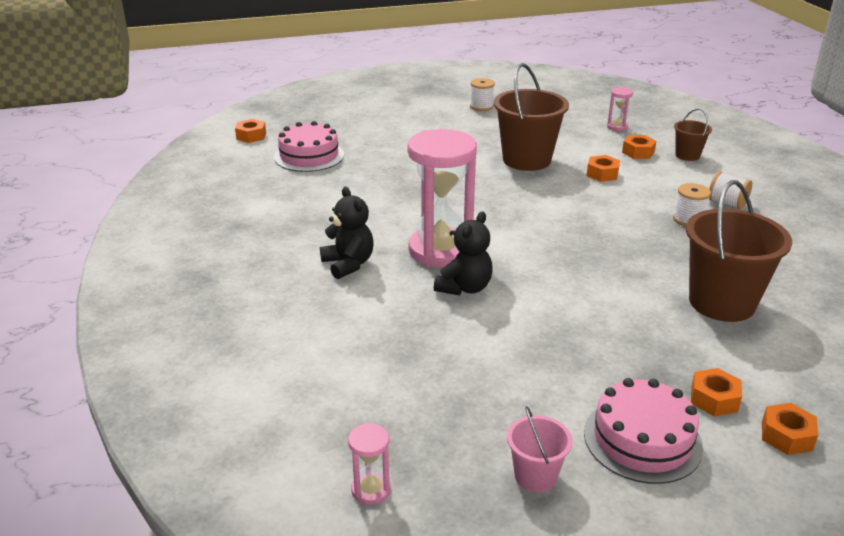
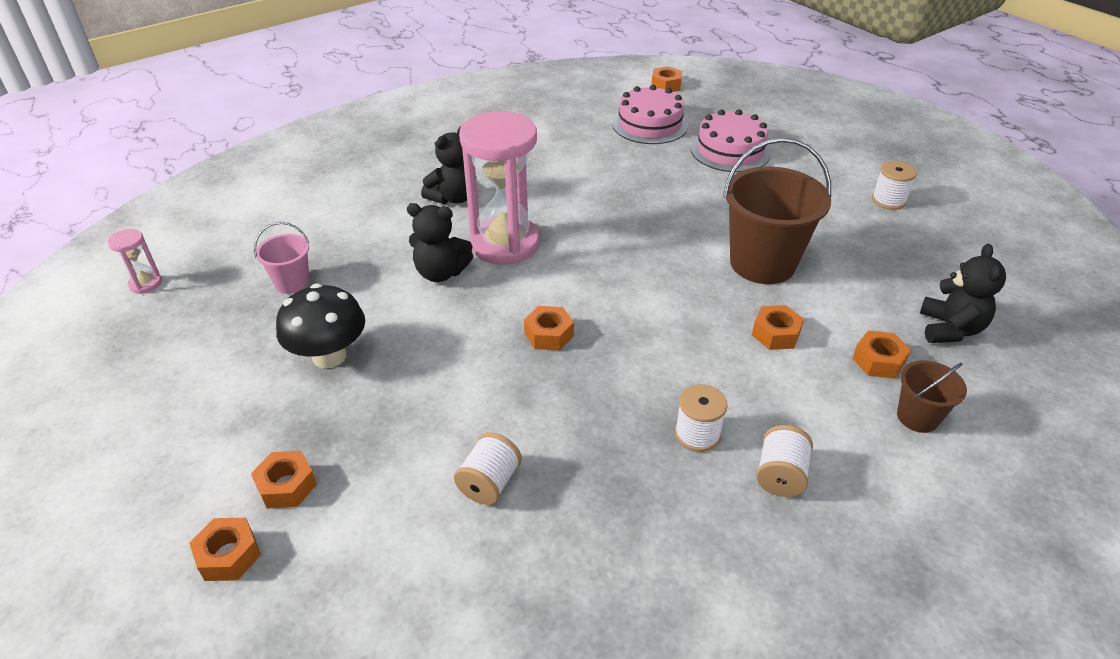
camera: 70 degrees right, 10 degrees up
(535, 476) = (161, 368): pink bucket -> pink bucket (292, 283)
(556, 362) = (329, 356): none -> black mushroom
(570, 252) = (549, 334): none -> orange nut
(617, 127) = (950, 329): pink hourglass -> black teddy bear
(642, 439) = (214, 433): pink cake -> pink cake (730, 151)
(721, 302) = (489, 483): brown bucket -> white spool

